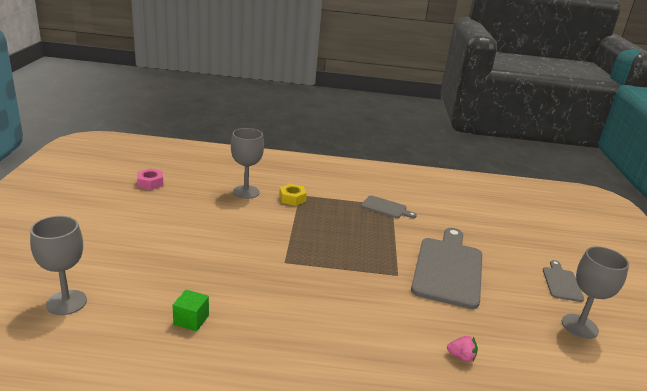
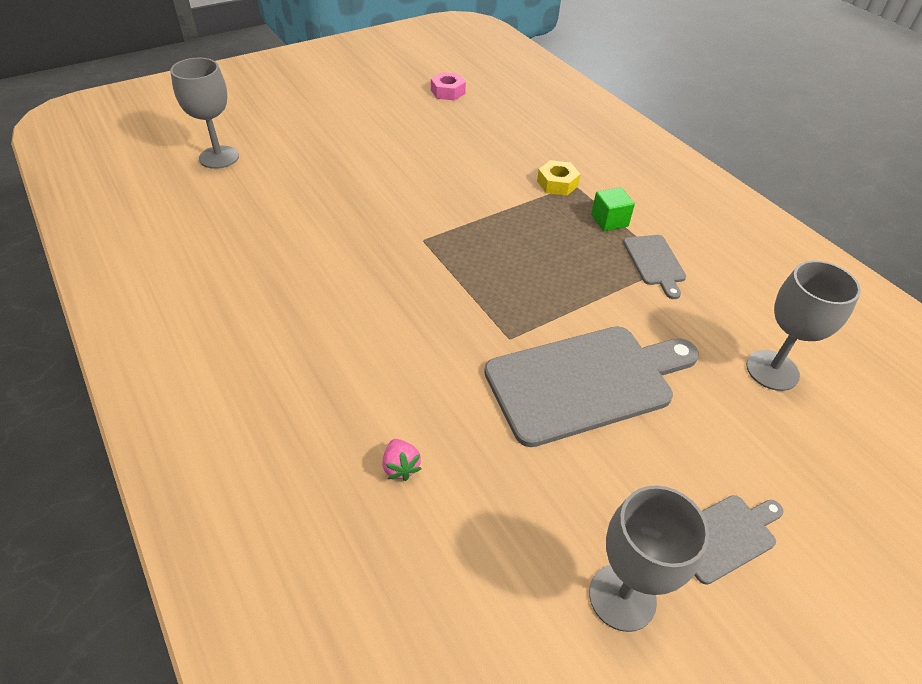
camera: 55 degrees right, 20 degrees up
(191, 320) = (261, 231): green cube -> green cube (609, 221)
(246, 192) = (520, 149): grey goblet -> grey goblet (772, 370)

